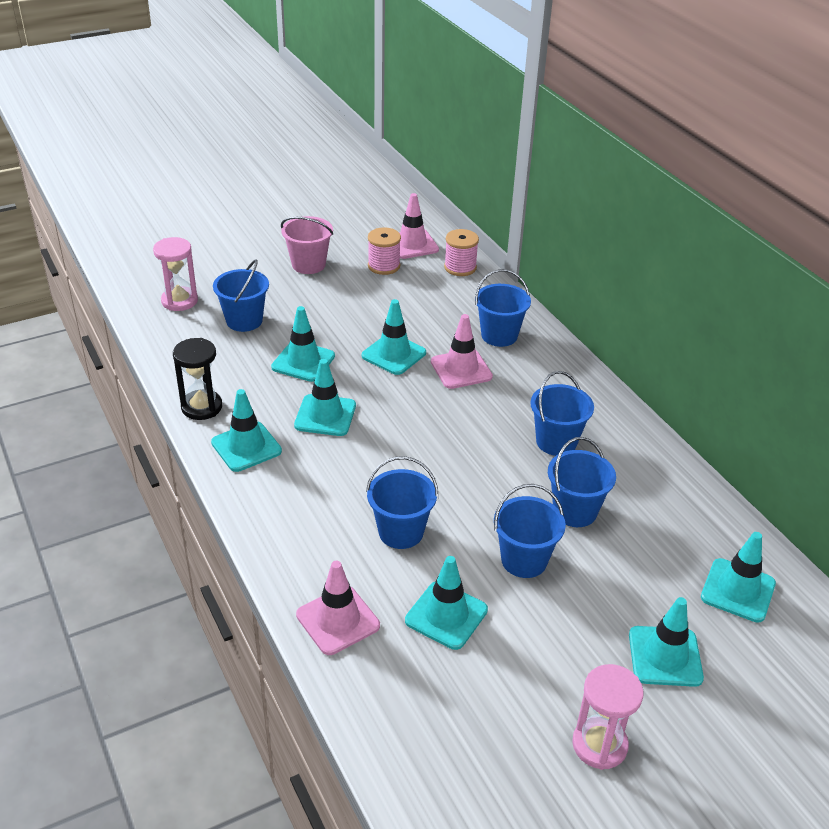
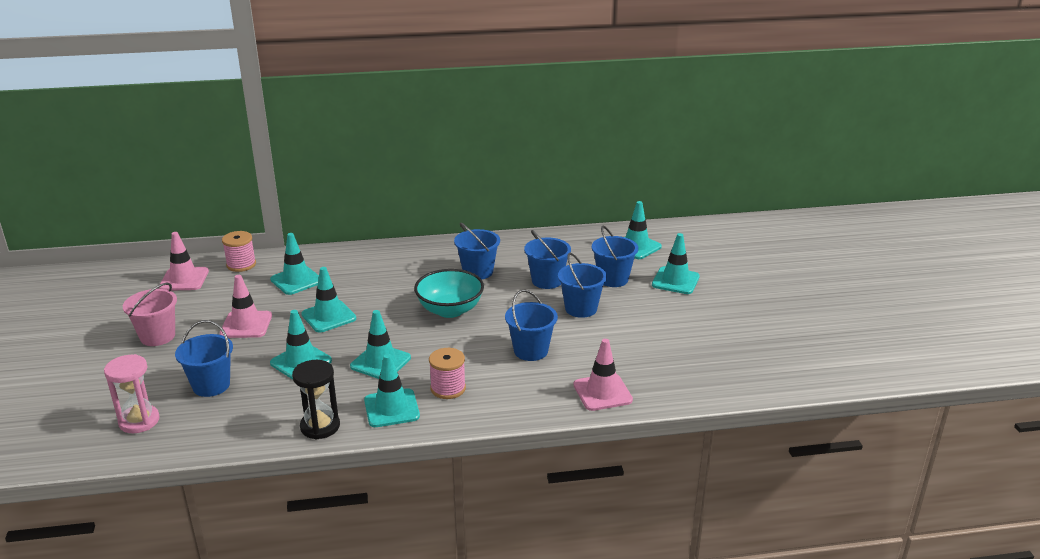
camera: 70 degrees left, 10 degrees down
(384, 266) = (201, 298): pink spool -> pink spool (448, 388)
(446, 615) = (615, 347): turquoise traffic cone -> turquoise traffic cone (296, 280)
(455, 440) = (450, 310): none -> turquoise bowl
(461, 369) = (372, 291): pink traffic cone -> pink traffic cone (246, 325)
(499, 335) = (345, 267): blue bucket -> blue bucket (613, 279)
(599, 745) = (730, 316): pink hourglass -> none

